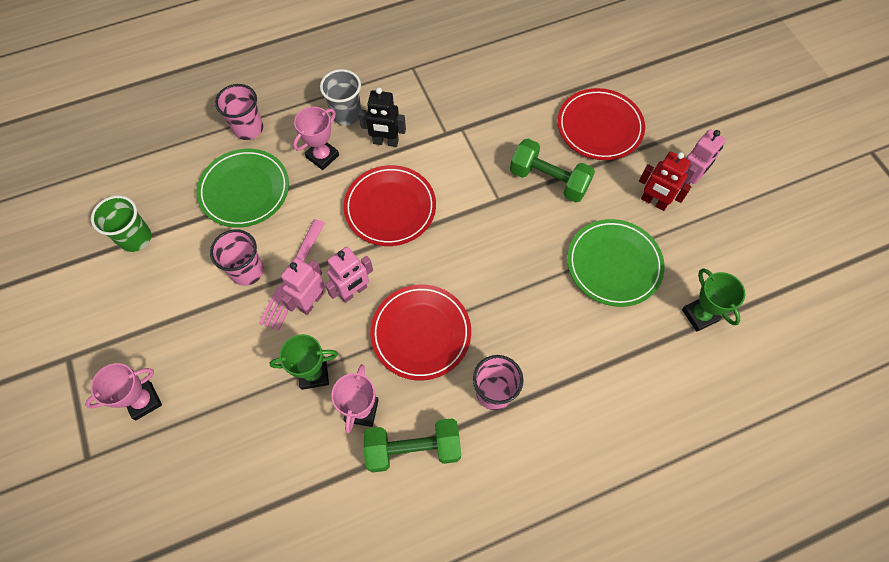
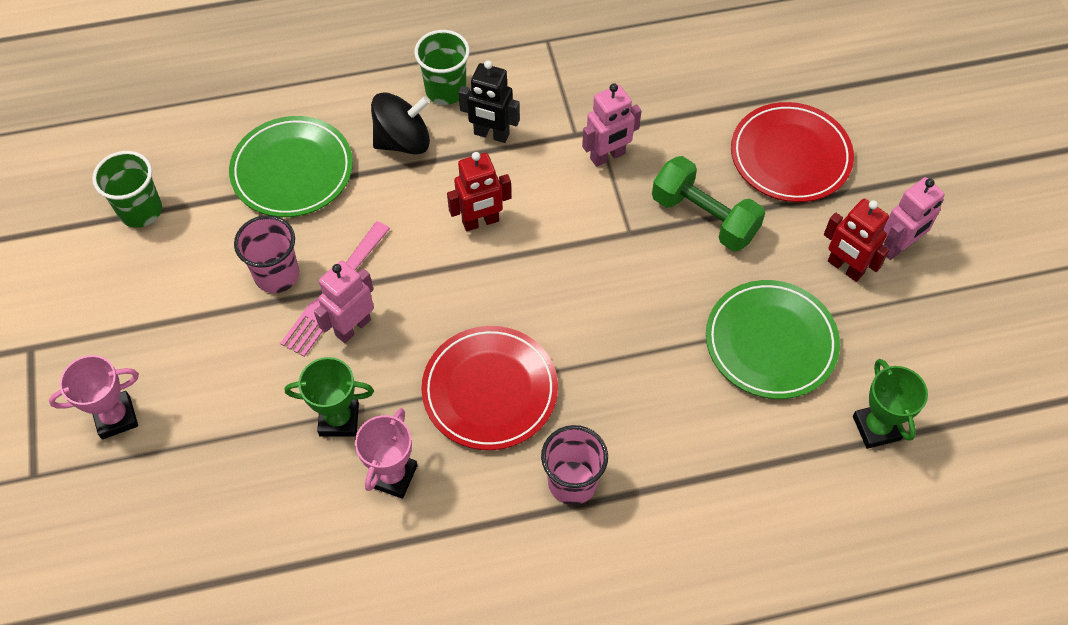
camera: 10 degrees right, 5 degrees down
(248, 128) = (312, 91): pink cup -> none
(322, 156) = (403, 141): pink trophy -> black spinning top
(346, 114) = (445, 90): grey cup -> green cup
(353, 292) = (411, 323): pink robot -> pink robot (608, 156)
(390, 208) = (480, 222): red plate -> red robot
(413, 449) = (450, 536): green dumbbell -> none

